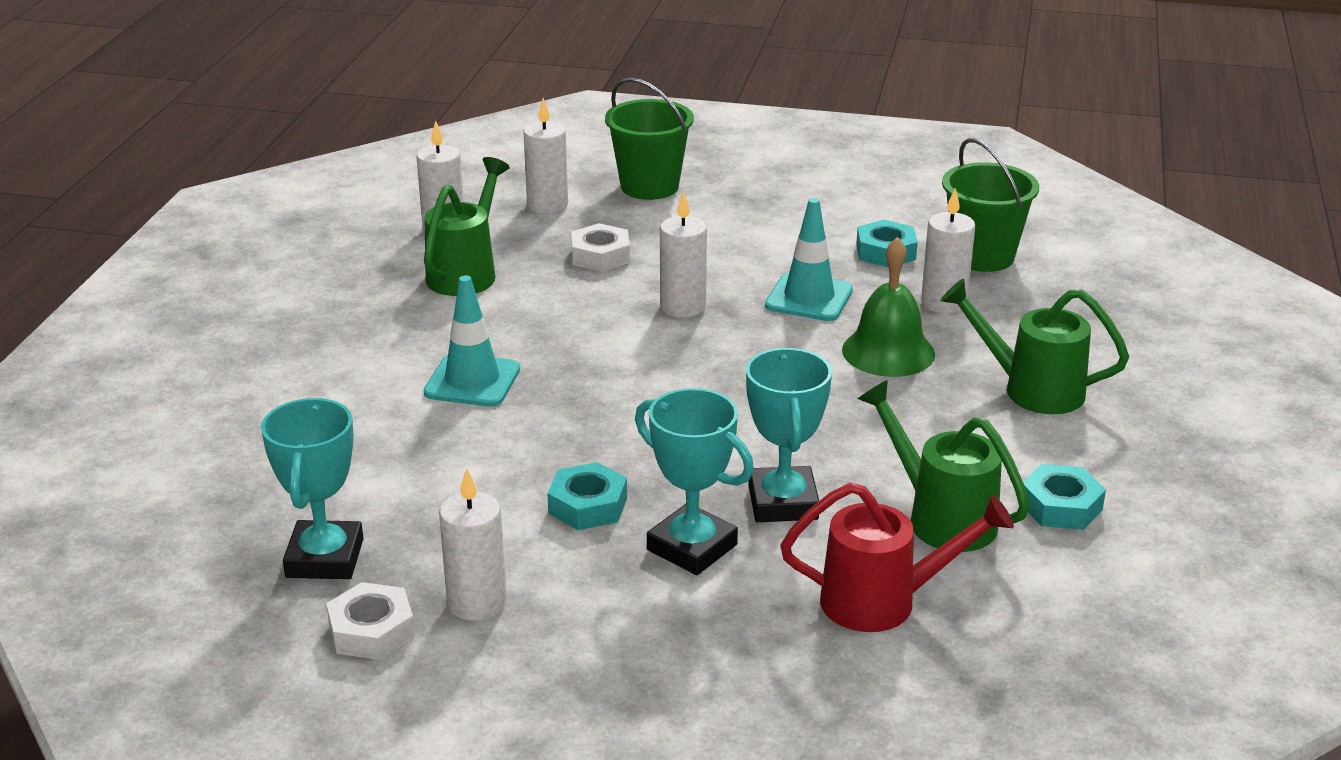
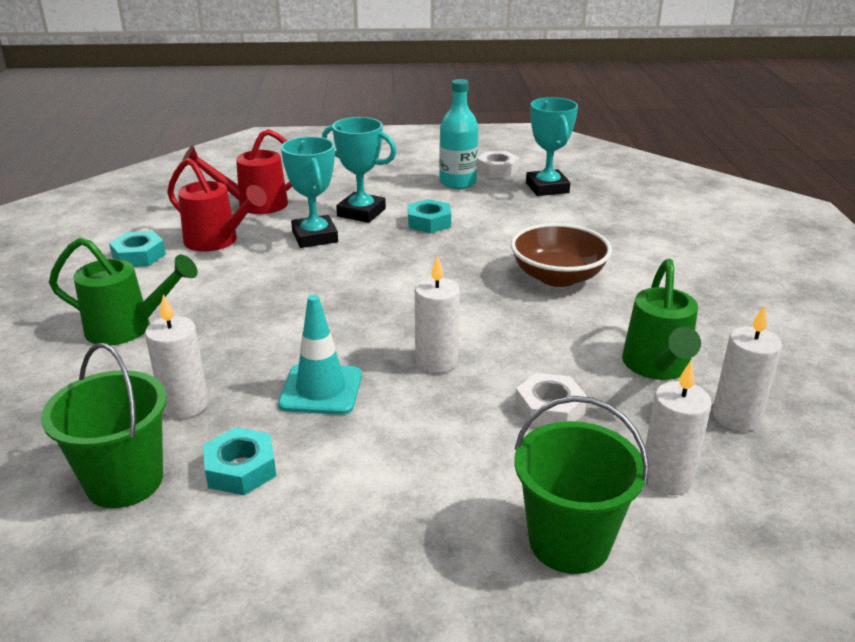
camera: 165 degrees right, 0 degrees up
(472, 381) = (557, 277): turquoise traffic cone -> brown bowl
(477, 603) = (458, 182): white candle -> turquoise bottle
(888, 352) = (244, 344): green bell -> none
(942, 518) = (217, 241): green watering can -> red watering can

